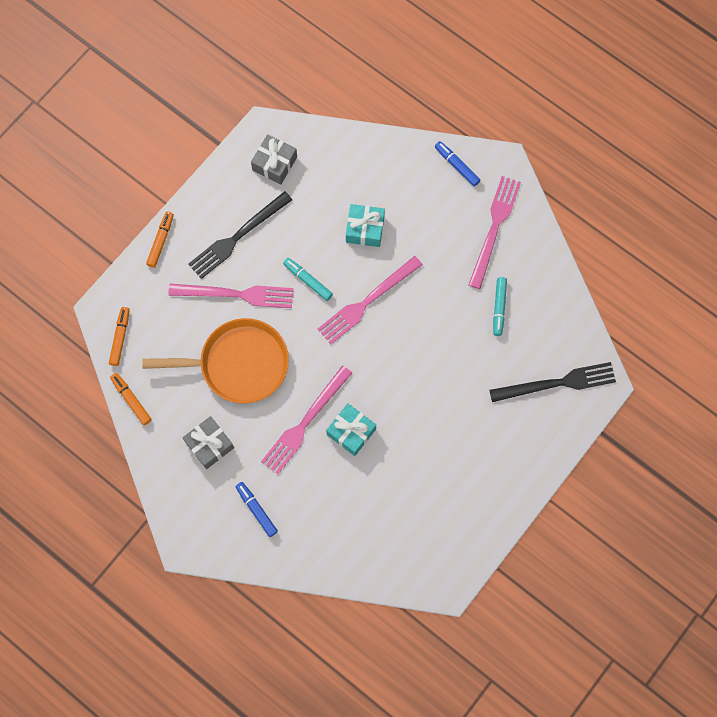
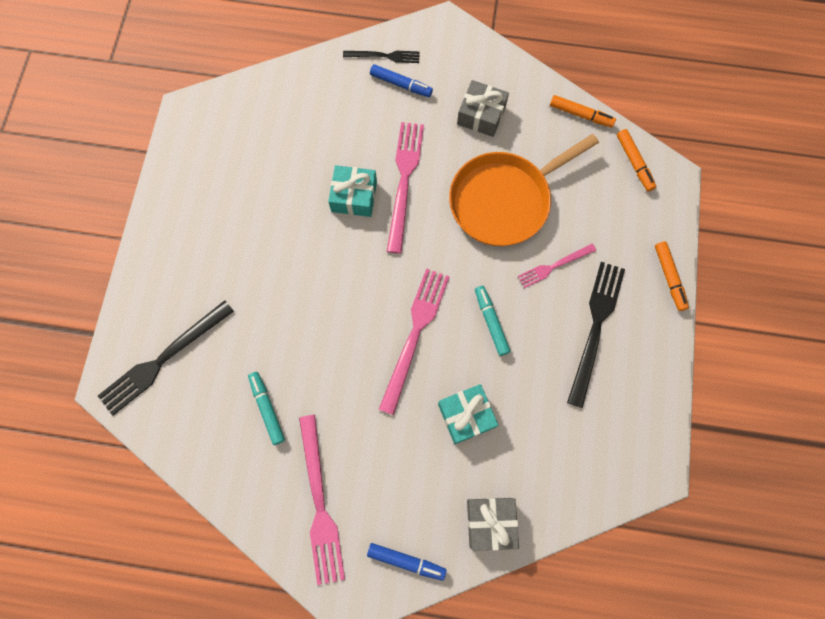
camera: 150 degrees right, 0 degrees up
(236, 294) = (554, 266): pink fork -> pink fork, size x0.57
(254, 545) = (384, 56): none -> black fork
(274, 163) = (615, 436): grey gift -> grey gift (490, 522)
(308, 280) = (491, 322): turquoise marker -> turquoise marker turned 120 degrees counterclockwise

